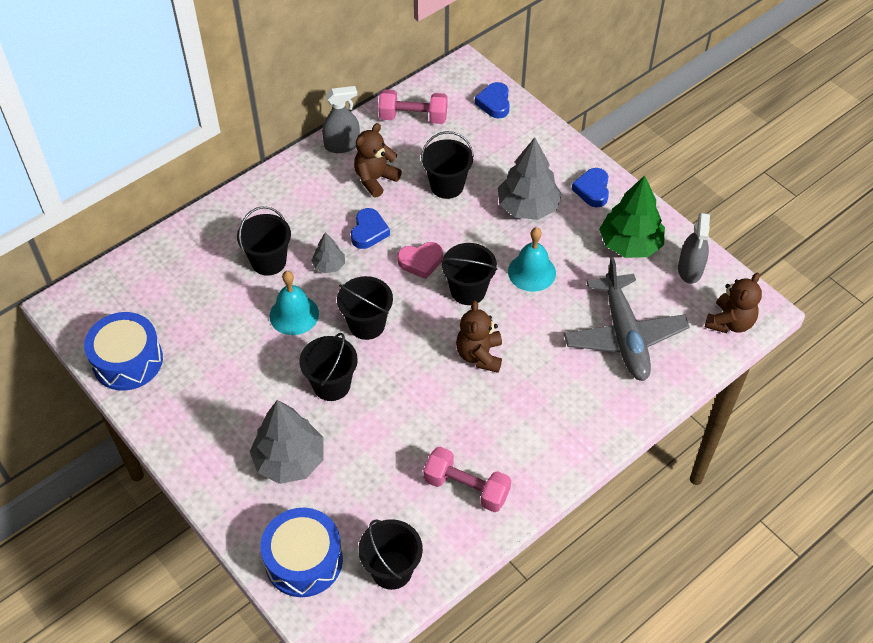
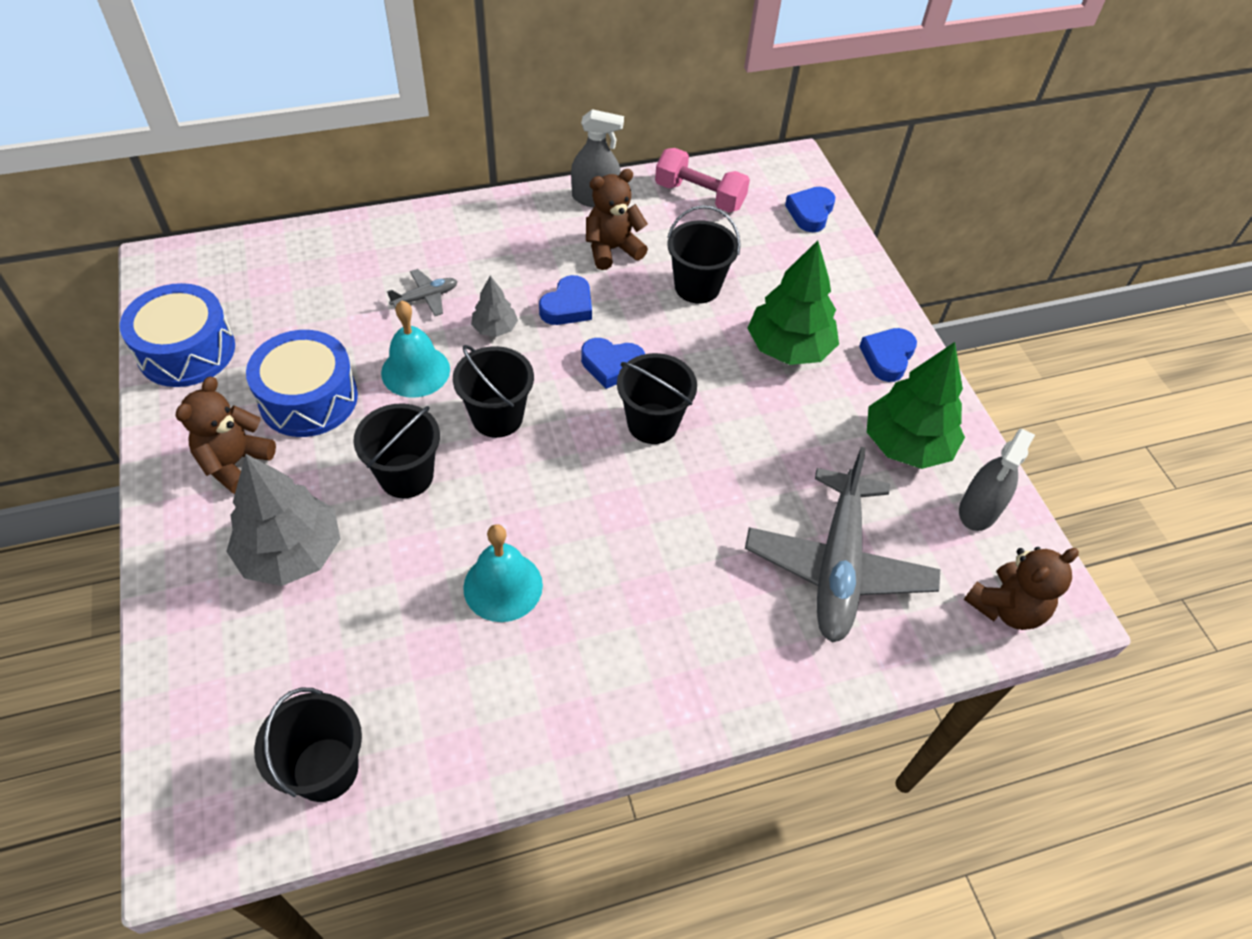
camera: 20 degrees right, 0 degrees up
(268, 261) = (426, 297): black bucket -> grey plane
(304, 560) = (219, 700): blue drum -> blue drum (308, 398)
(421, 262) = (611, 365): pink heart -> blue heart
(466, 488) = (498, 692): pink dumbbell -> none
(479, 355) = (621, 513): brown teddy bear -> brown teddy bear (235, 463)
(528, 207) = (788, 348): grey tree -> green tree
(532, 272) = (751, 431): turquoise bell -> turquoise bell (503, 586)

